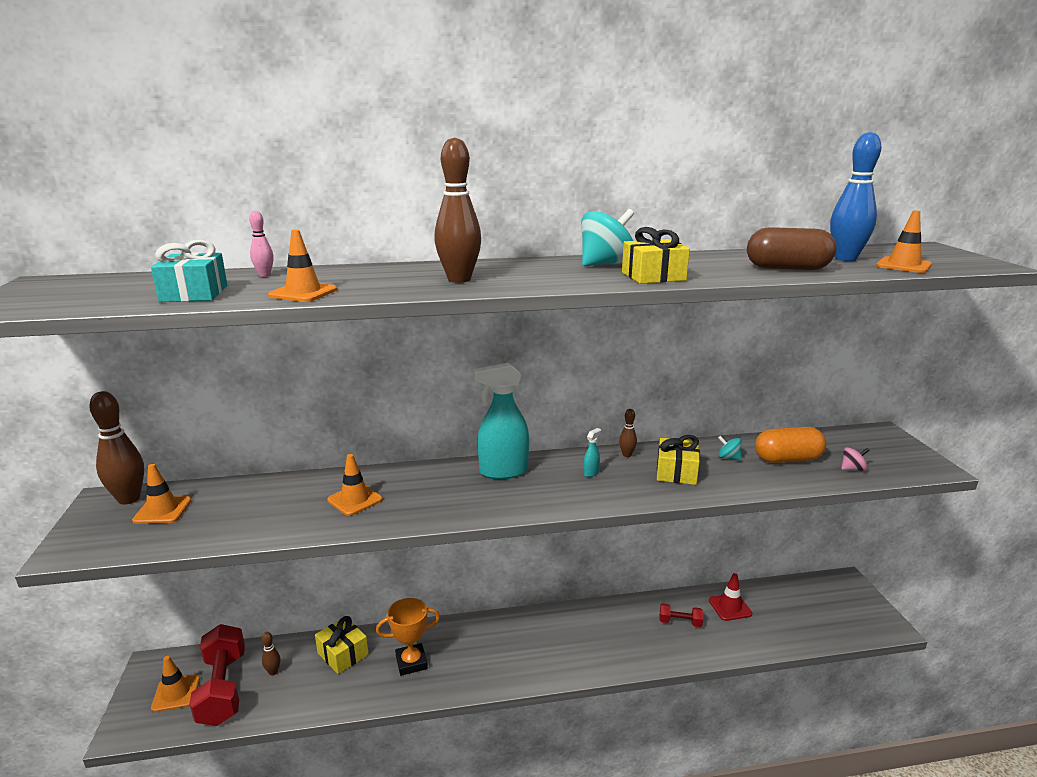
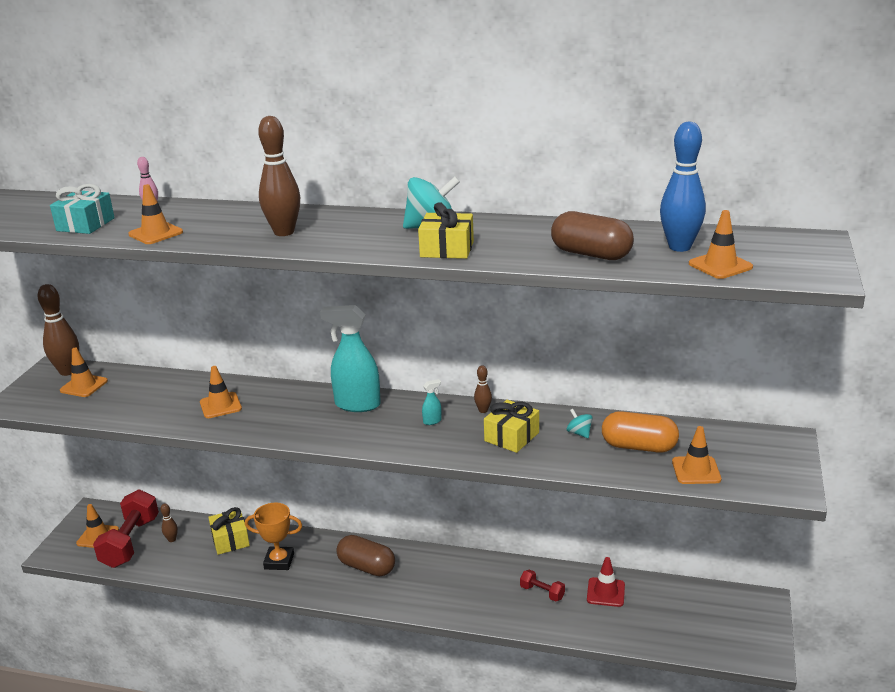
camera: 25 degrees right, 5 degrees up
(505, 643) = (366, 567): none -> brown capsule
(852, 469) = (696, 470): pink spinning top -> orange traffic cone

